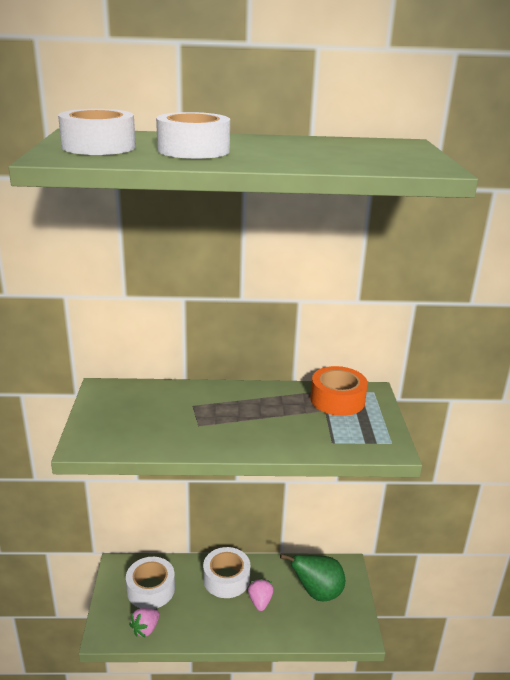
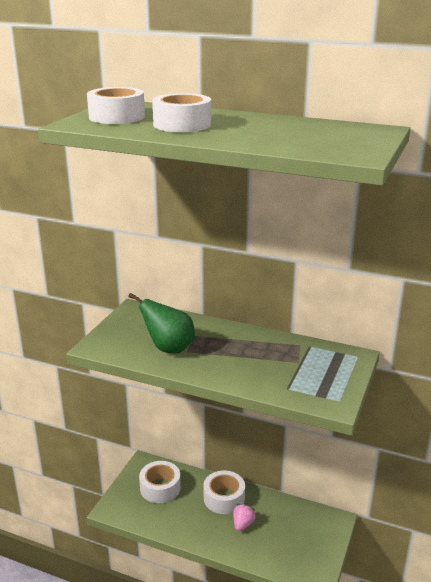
camera: 25 degrees right, 0 degrees up
(145, 629) = (142, 515): pink strawberry -> none
(317, 593) = (296, 533): green pear -> green pear (169, 348)
(337, 400) = (318, 356): orange tape -> none

